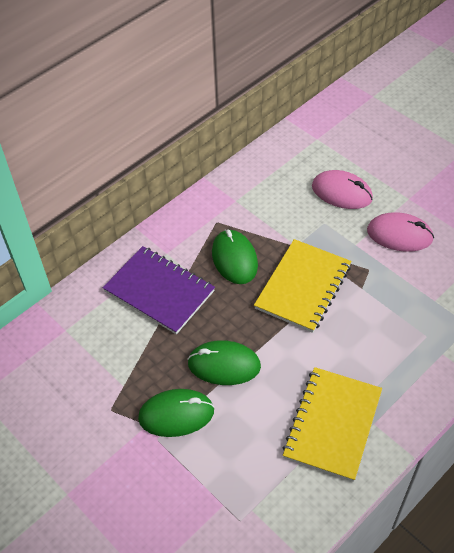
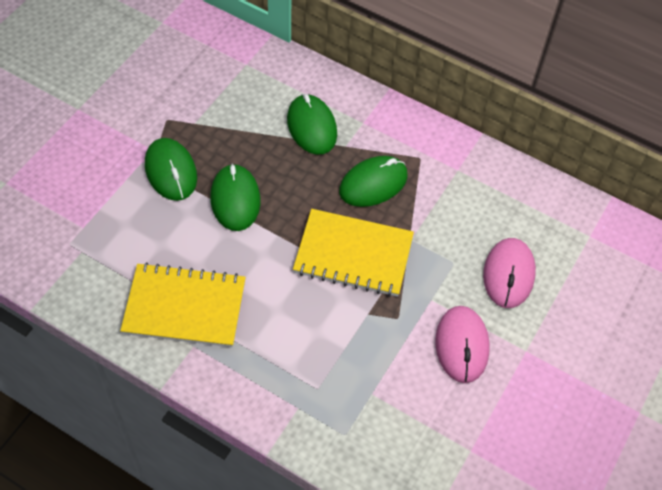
camera: 70 degrees right, 5 degrees up
(159, 291) = (312, 127): purple notebook -> green mouse

